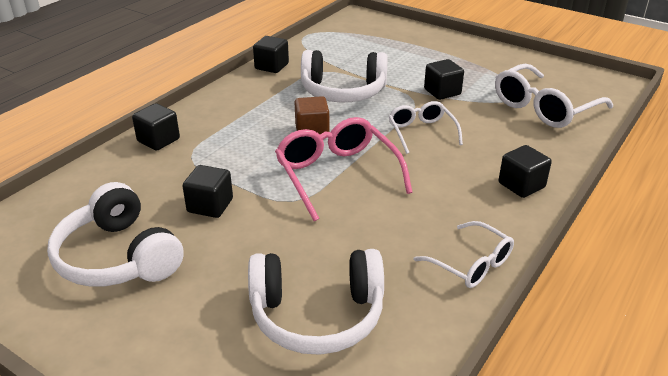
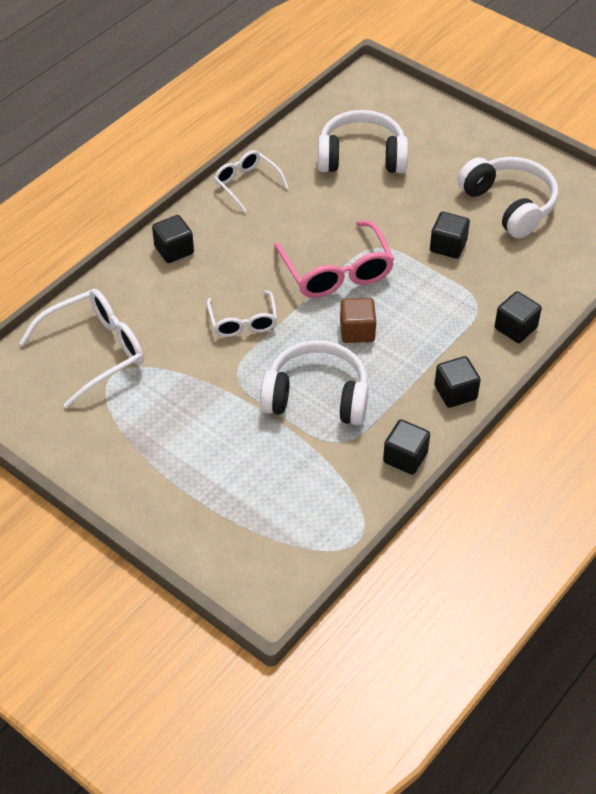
camera: 175 degrees left, 15 degrees up
(442, 92) = (198, 388): black cube -> black cube (455, 392)

